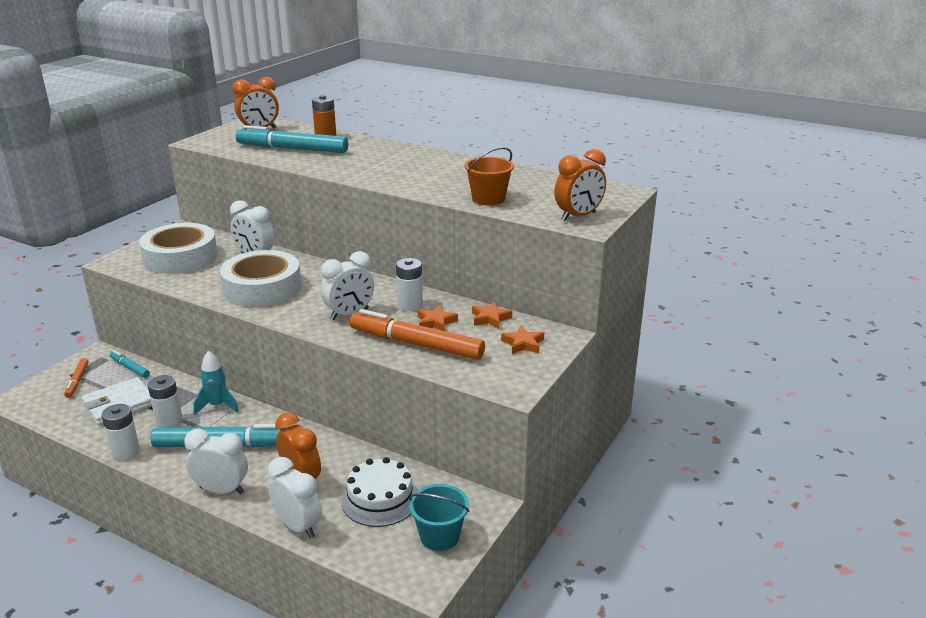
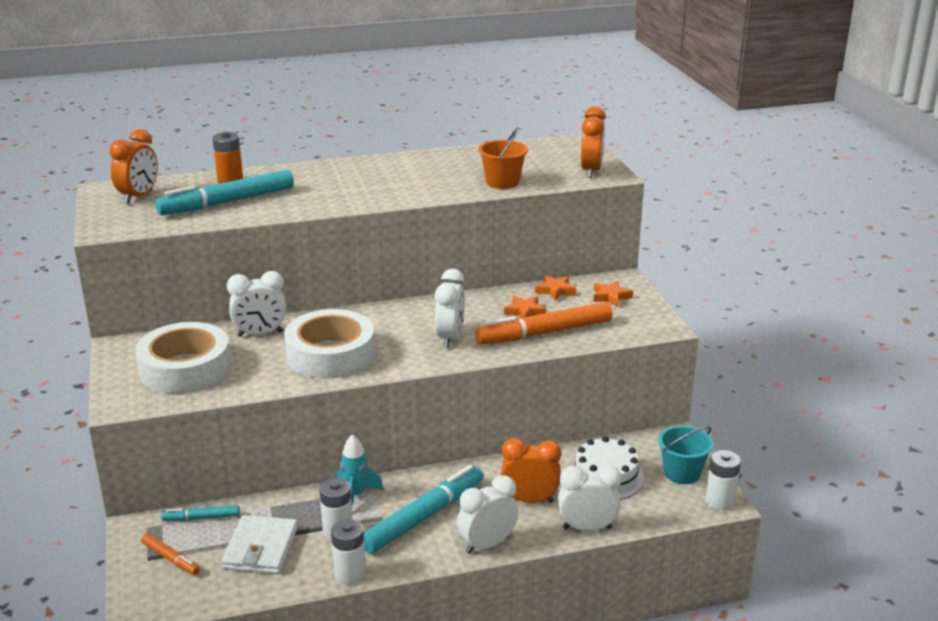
camera: 45 degrees left, 0 degrees up
(410, 305) = (480, 309): white battery -> white battery (719, 501)

